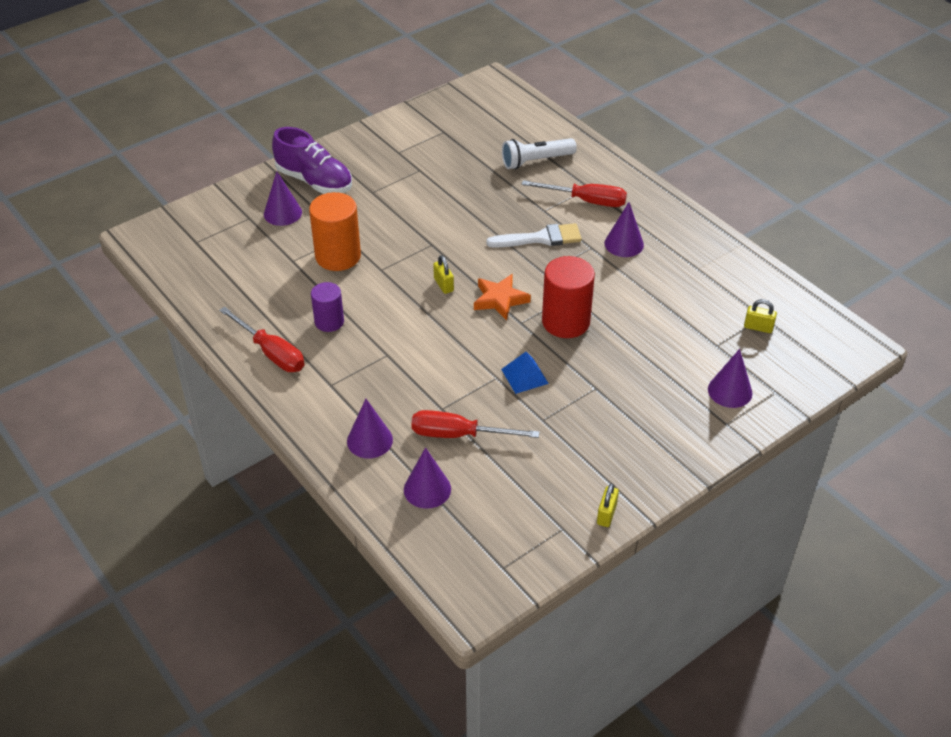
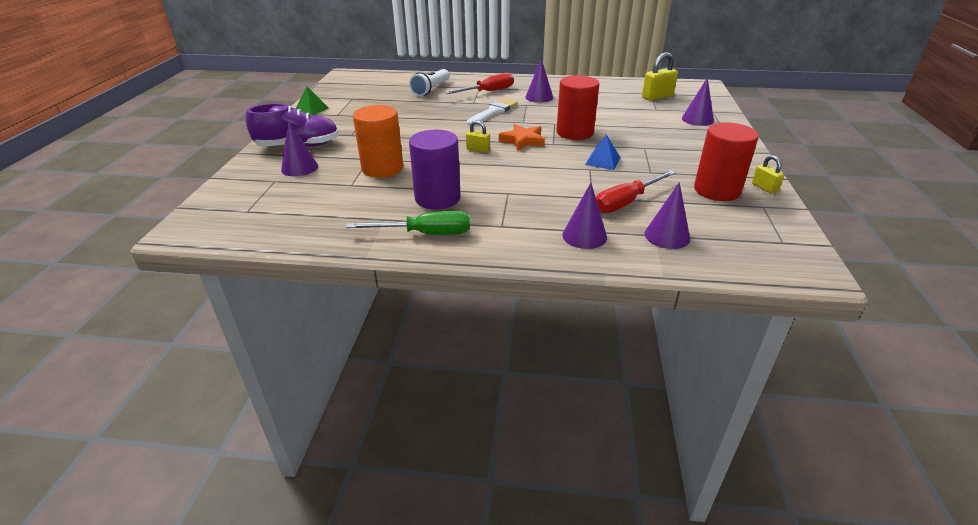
camera: 45 degrees left, 10 degrees down
(271, 353) = (425, 234): red screwdriver -> green screwdriver
(329, 322) = (437, 198): purple cylinder -> purple cylinder, size x1.64
(387, 130) = (311, 109): none -> green pyramid
(558, 483) = (717, 190): none -> red cylinder
(758, 327) = (657, 97): yellow padlock -> yellow padlock, size x1.70

